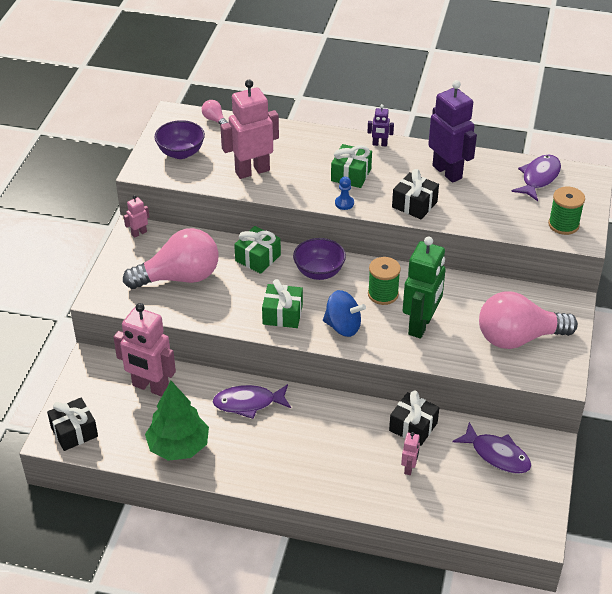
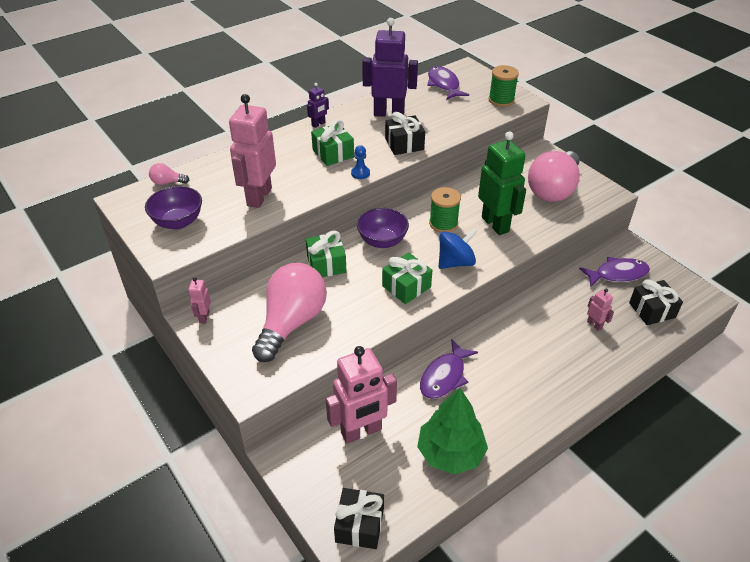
camera: 50 degrees left, 0 degrees up
(413, 427) = (555, 298): black gift -> black gift (652, 310)

